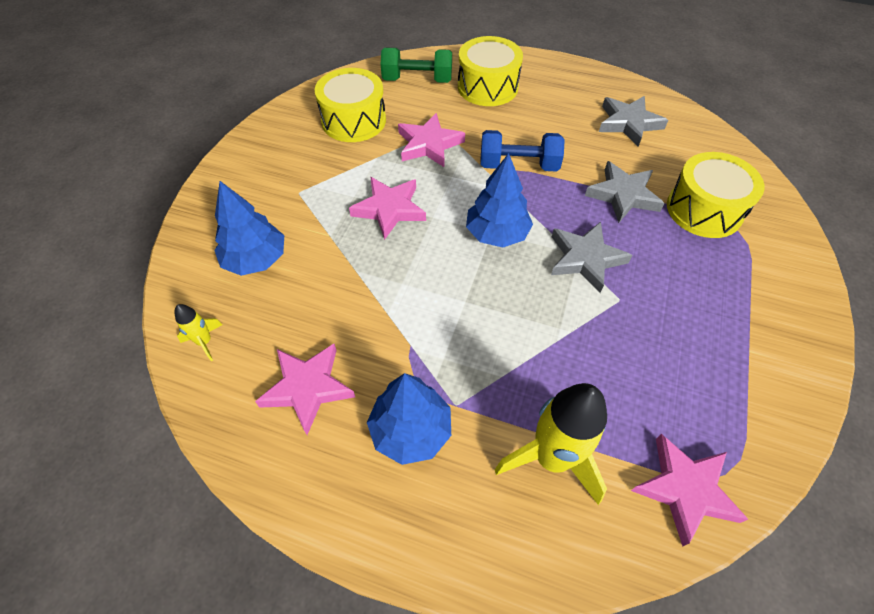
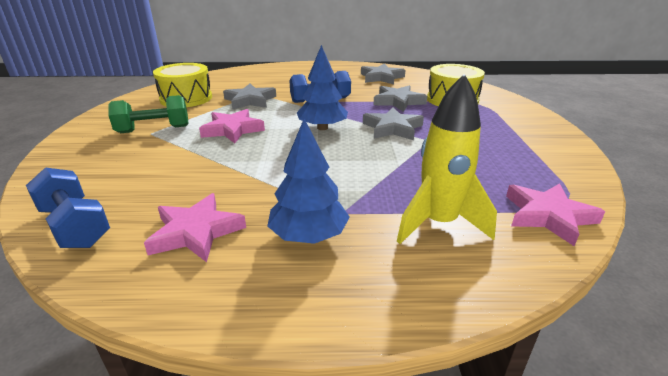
camera: 20 degrees left, 25 degrees down
(205, 342) = (75, 226): yellow rocket -> blue dumbbell
(256, 259) = (119, 170): blue tree -> none
(417, 80) = (228, 78): green dumbbell -> green dumbbell (154, 129)
(429, 144) = (250, 100): pink star -> grey star
(487, 87) = (280, 76): yellow drum -> none

